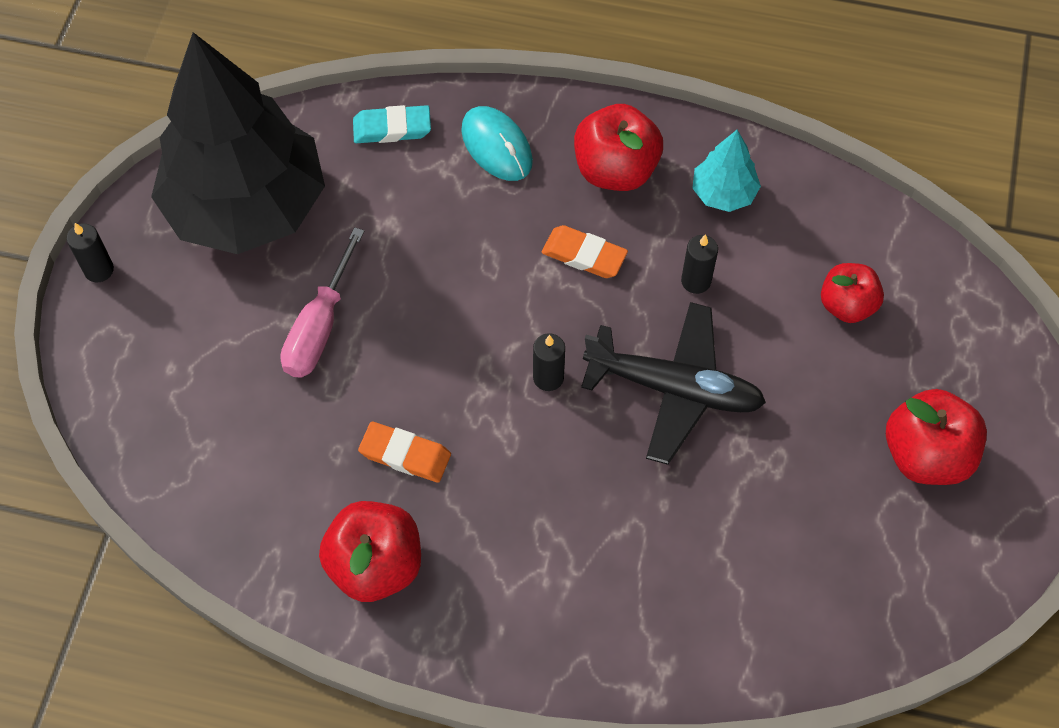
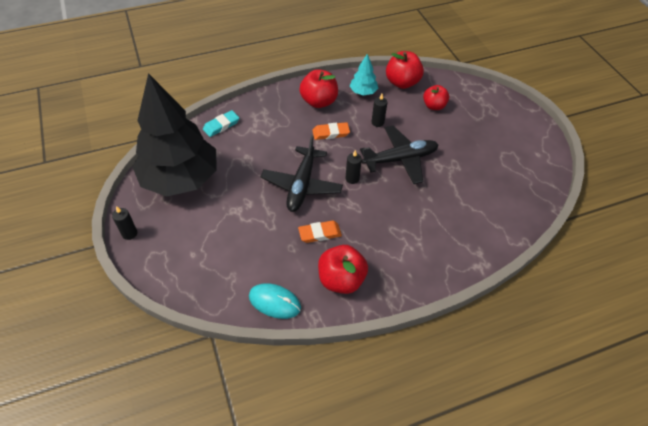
camera: 35 degrees left, 10 degrees down
(320, 326) = (247, 206): pink screwdriver -> none
(445, 338) = (302, 185): none -> black plane
(496, 146) = (268, 113): turquoise mouse -> turquoise mouse (274, 302)
(926, 455) = (499, 137): red apple -> red apple (402, 82)

